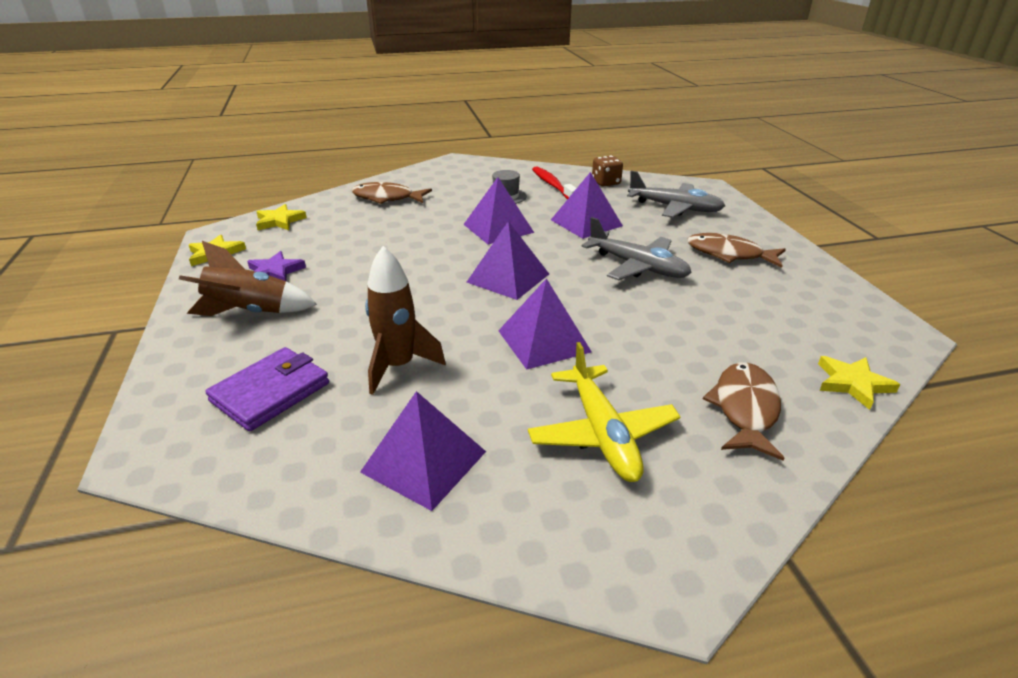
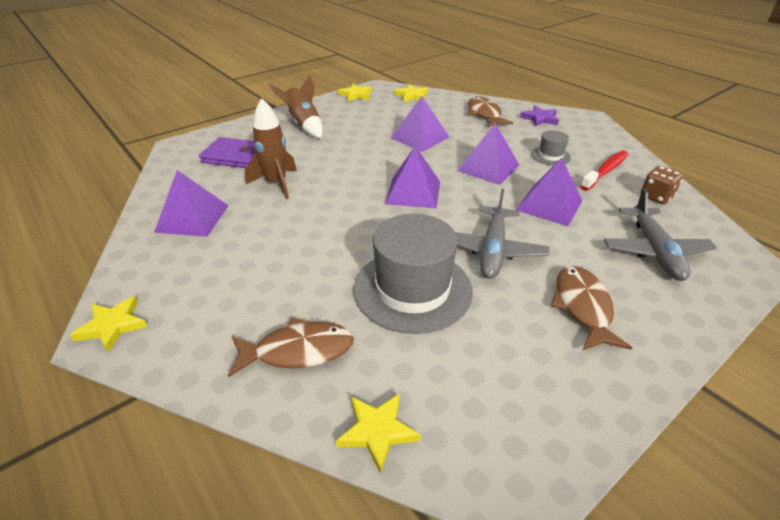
camera: 65 degrees right, 5 degrees up
(275, 272) = (350, 116): purple star -> purple star (540, 118)
(543, 341) = (337, 229): purple pyramid -> purple pyramid (419, 137)
(602, 433) = (239, 279): yellow plane -> none
(652, 573) = (113, 326): none -> yellow star
(675, 321) = (412, 289): none -> grey hat

